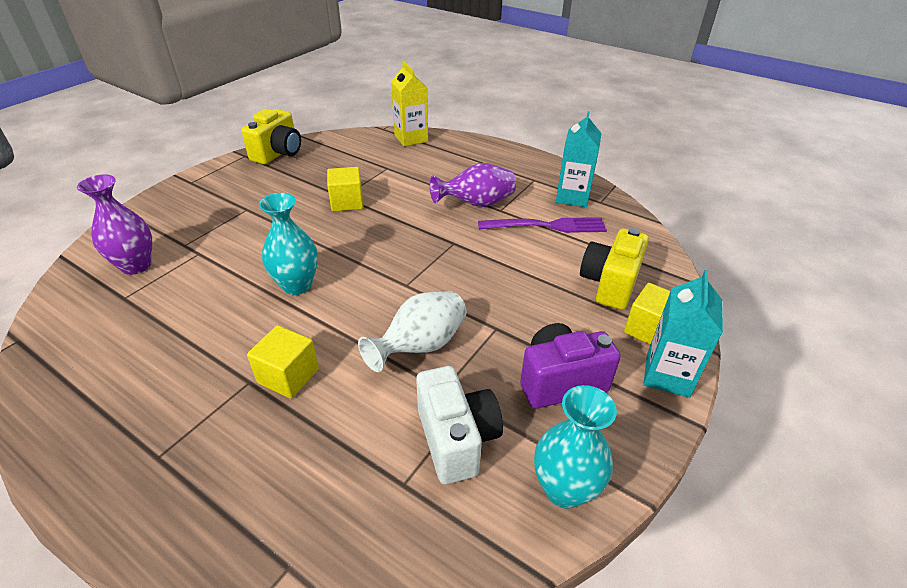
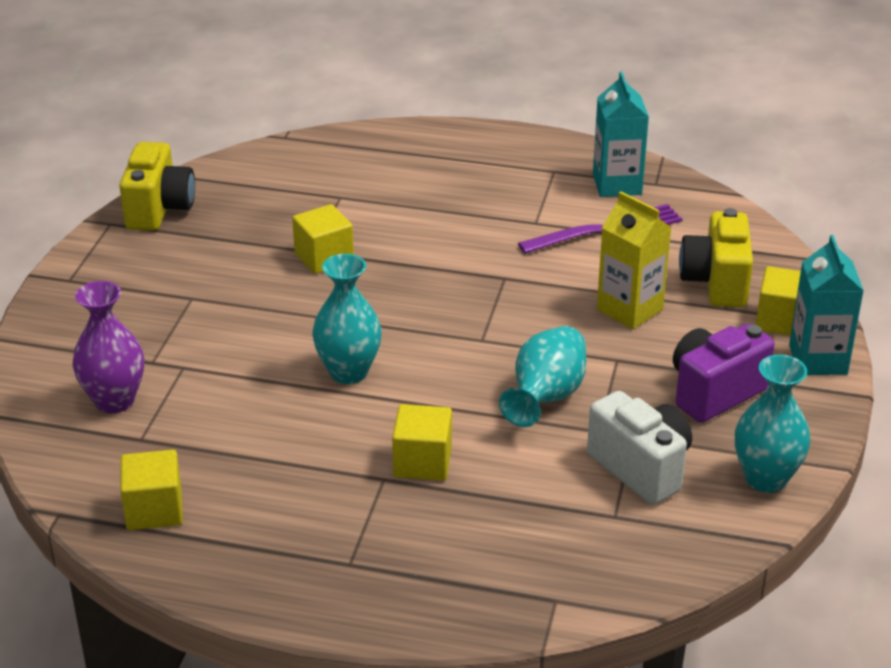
camera: 20 degrees left, 5 degrees down
(75, 357) = (154, 510): none -> yellow cube
(411, 138) = (339, 144): yellow carton -> yellow carton (629, 309)
(420, 346) = (545, 398): white vase -> turquoise vase
(476, 204) = (499, 221): purple vase -> none

